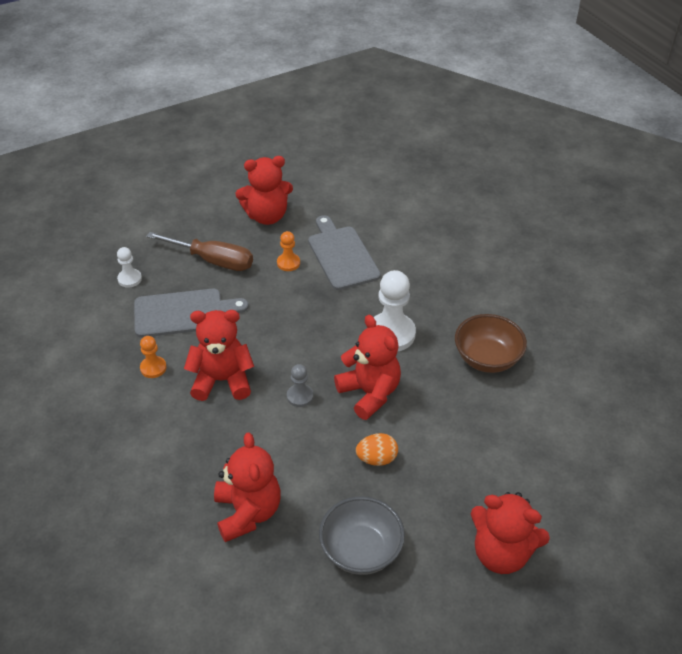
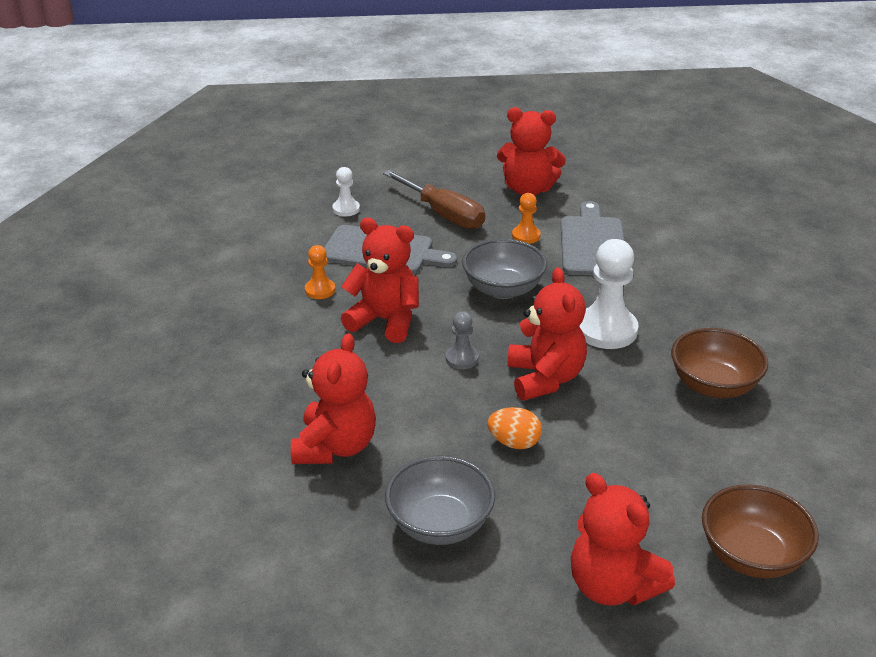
camera: 25 degrees right, 10 degrees down
(297, 320) = (503, 289): none -> grey bowl
(575, 492) = (752, 556): none -> brown bowl

